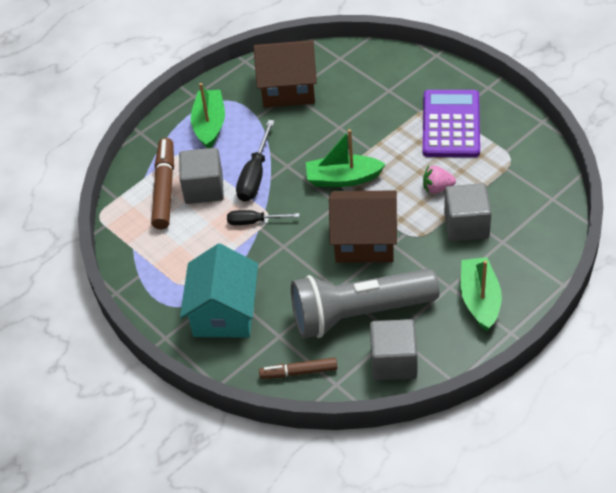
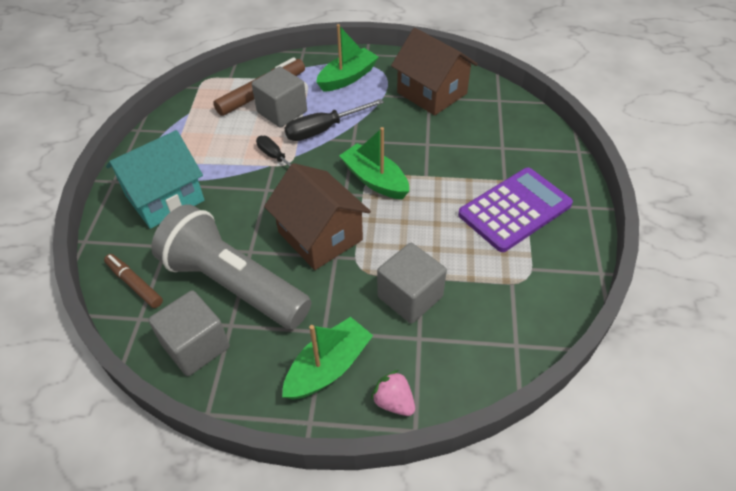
camera: 45 degrees right, 0 degrees up
(437, 188) = (431, 247): pink strawberry -> pink strawberry (393, 402)

